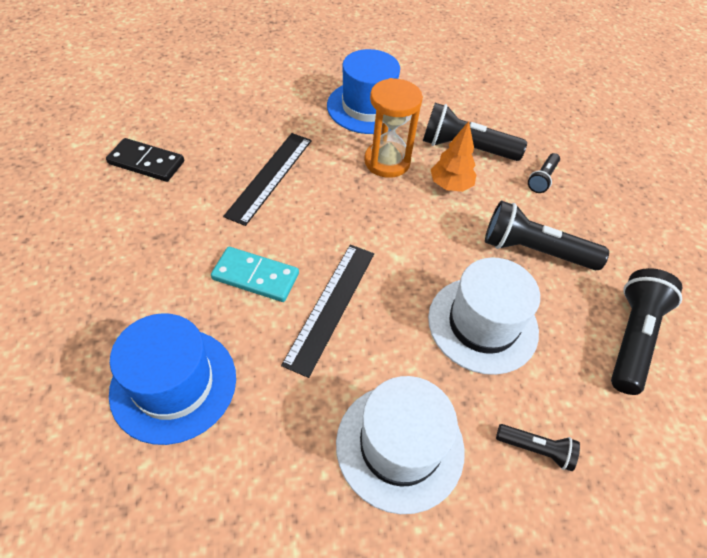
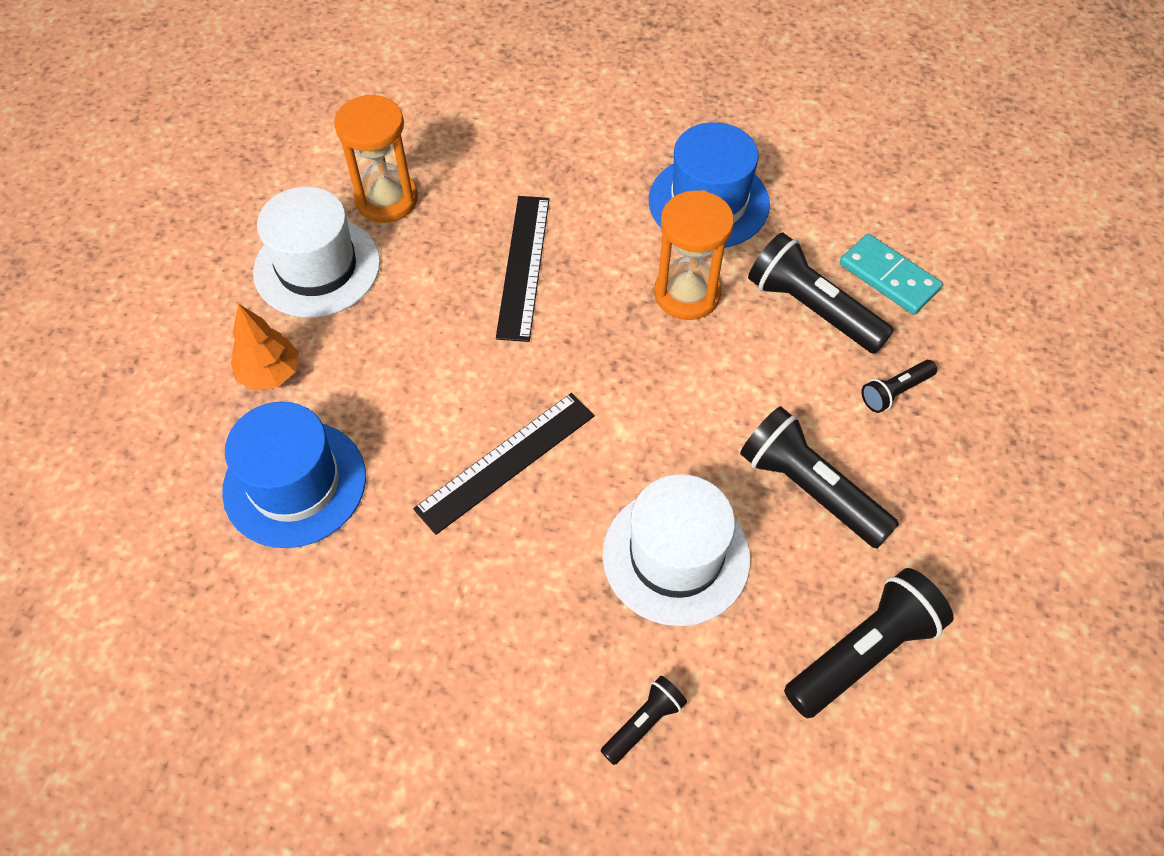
camera: 30 degrees right, 5 degrees up
(146, 163) = (386, 199): black domino -> orange hourglass
(255, 276) = (439, 393): turquoise domino -> turquoise domino (888, 277)
(270, 176) = (523, 266): black ruler -> black ruler turned 45 degrees counterclockwise
(400, 446) = (492, 650): white hat -> white hat (317, 267)
(450, 185) = (753, 357): orange tree -> orange tree (270, 374)
(536, 449) = (644, 723): black flashlight -> black flashlight turned 90 degrees counterclockwise

